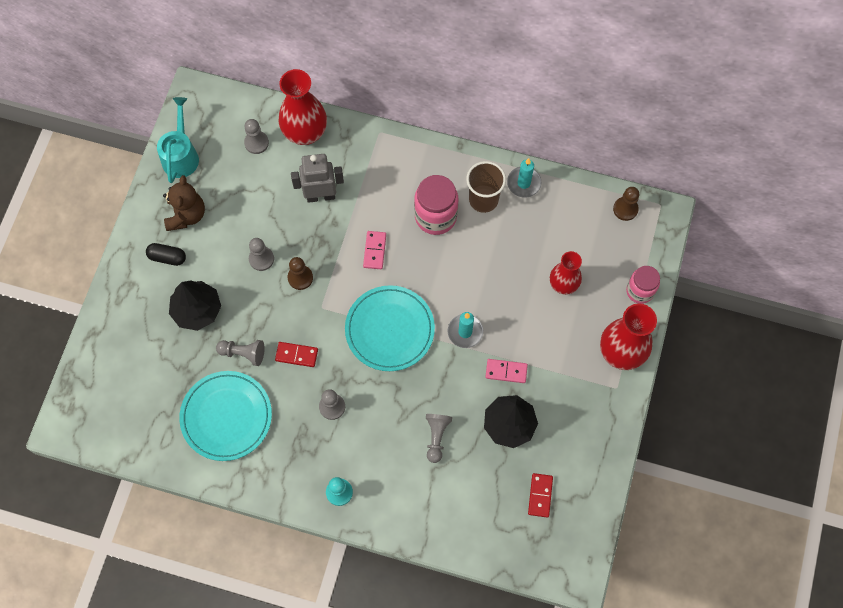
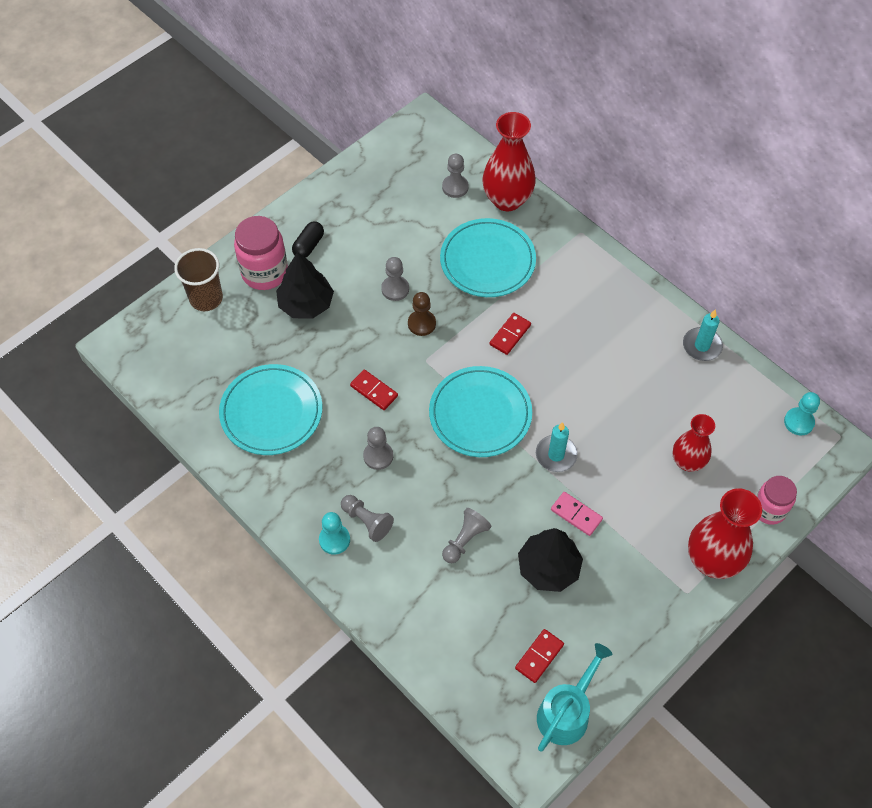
camera: 30 degrees right, 10 degrees down
(167, 257) = (308, 245): black capsule -> black capsule turned 75 degrees clockwise
(181, 155) = (378, 165): turquoise watering can -> turquoise watering can (566, 712)
(186, 215) = (350, 218): brown teddy bear -> none
(243, 353) = (324, 364): grey pawn -> grey pawn (367, 521)
(320, 196) = (487, 261): grey robot -> turquoise plate
(374, 251) = (510, 335): pink domino -> red domino
(435, 216) = (591, 333): pink jar -> pink jar (264, 272)
(483, 199) = (650, 341): brown cup -> brown cup (206, 298)
(625, 209) = (798, 422): brown pawn -> turquoise pawn

